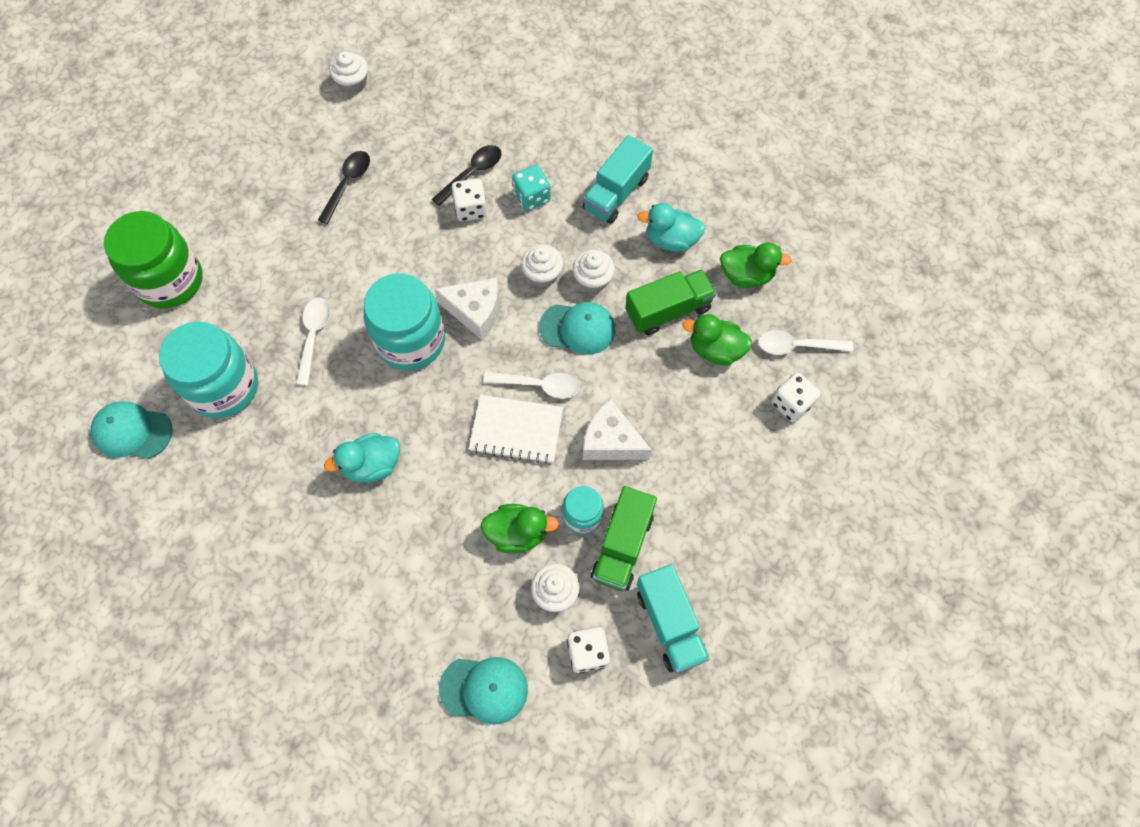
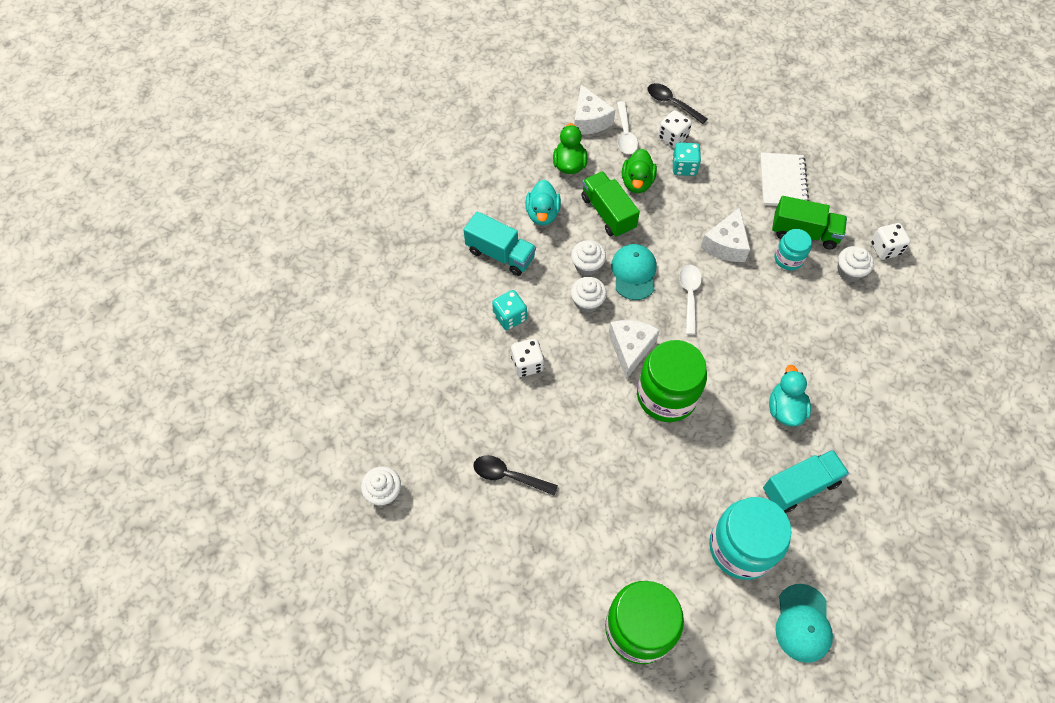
camera: 95 degrees left, 5 degrees down
(314, 336) = (676, 477): white spoon -> none
(372, 465) = (785, 409): turquoise duck -> turquoise duck turned 150 degrees counterclockwise
(411, 340) = (666, 395): turquoise jar -> green jar
(472, 173) = (488, 367): black spoon -> black spoon (671, 103)
(484, 689) = (930, 309): turquoise cap -> none
(516, 430) = (731, 308): white notebook -> white notebook (783, 181)
(518, 533) = (813, 299): green duck -> none
(670, 624) = (850, 203): turquoise truck -> turquoise truck (800, 486)
(739, 411) = (684, 167): none -> turquoise dice
(820, 306) = (589, 120): none -> white cheese

